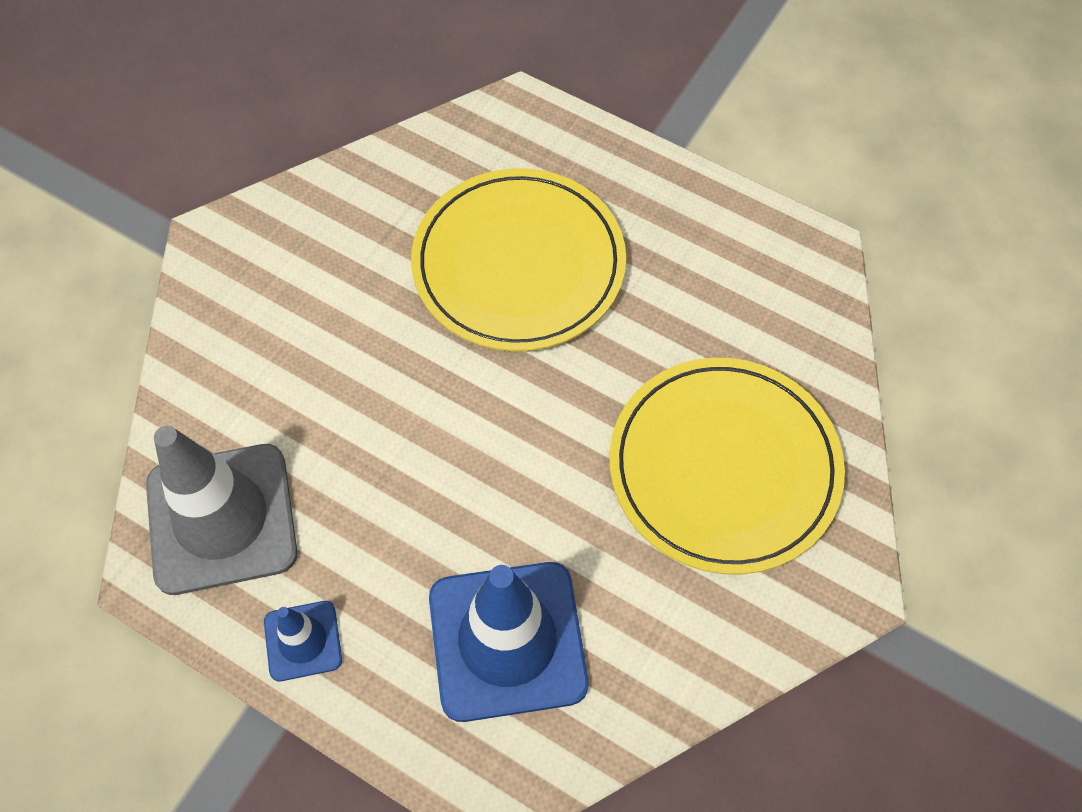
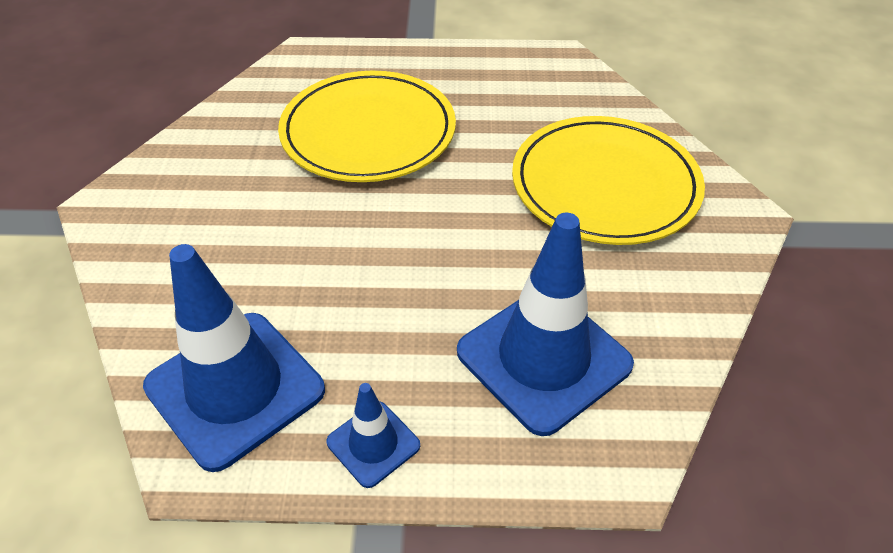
camera: 30 degrees left, 15 degrees down
(221, 518) = (235, 388): grey traffic cone -> blue traffic cone

